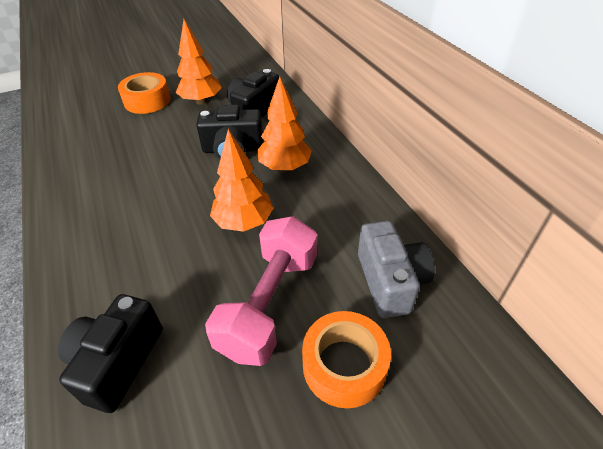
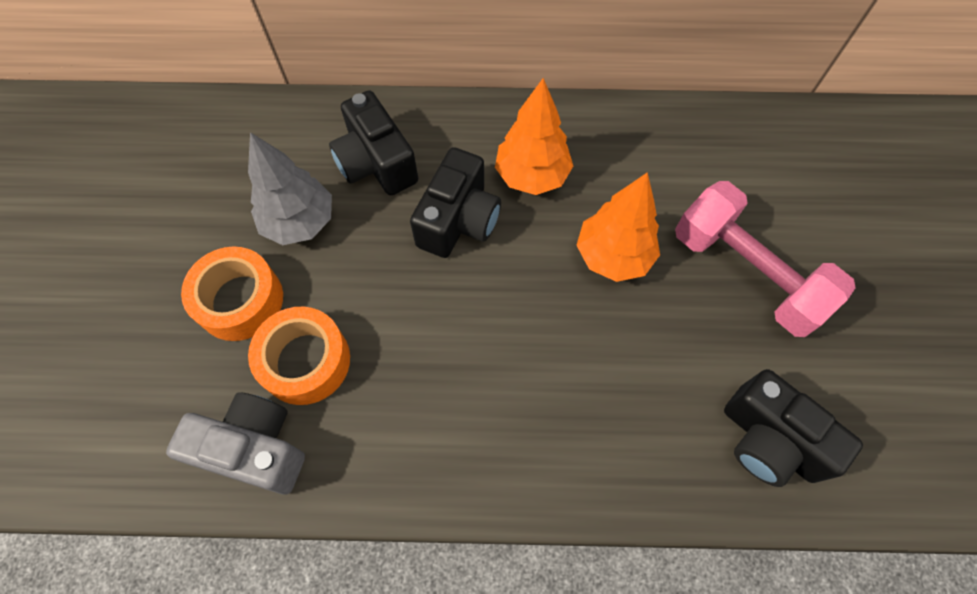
camera: 65 degrees left, 20 degrees up
(201, 101) = (299, 222): orange tree -> grey tree
(344, 365) = (838, 239): orange tape -> orange tape (305, 361)
(390, 281) = (758, 158): grey camera -> grey camera (255, 449)

